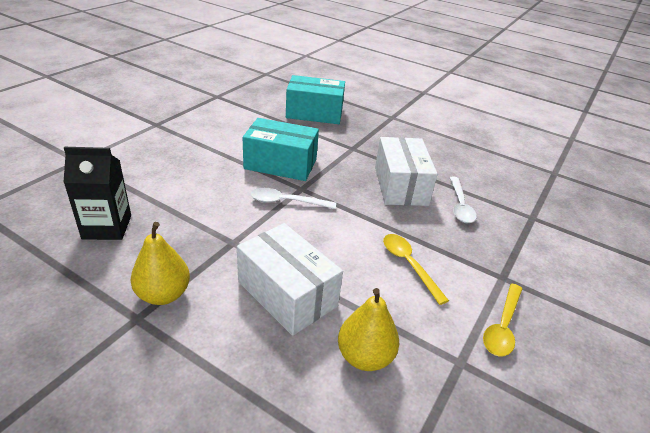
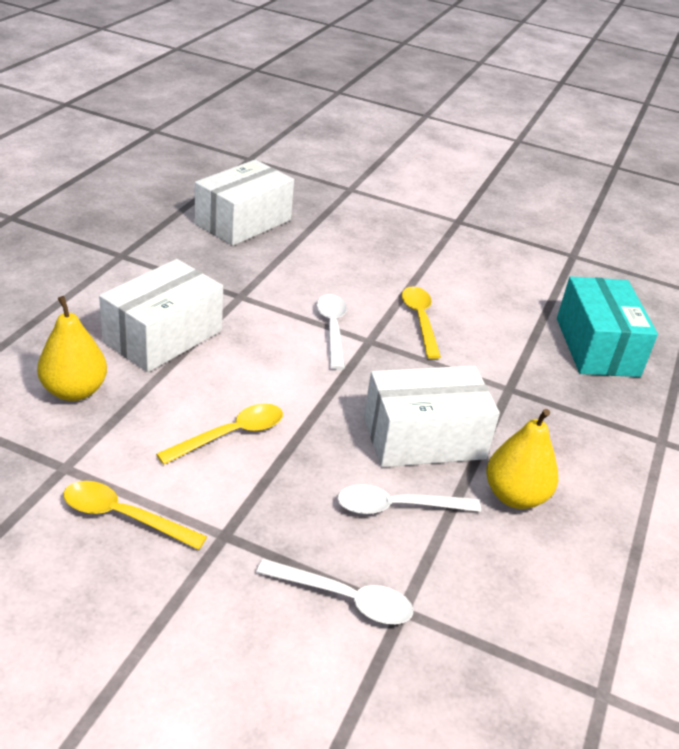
camera: 80 degrees right, 0 degrees up
(107, 227) = (243, 222): black carton -> white box
(163, 294) = (152, 264): yellow pear -> yellow pear (515, 496)
(280, 164) = (420, 320): turquoise box -> yellow spoon
(533, 235) = (344, 598): none -> white spoon

